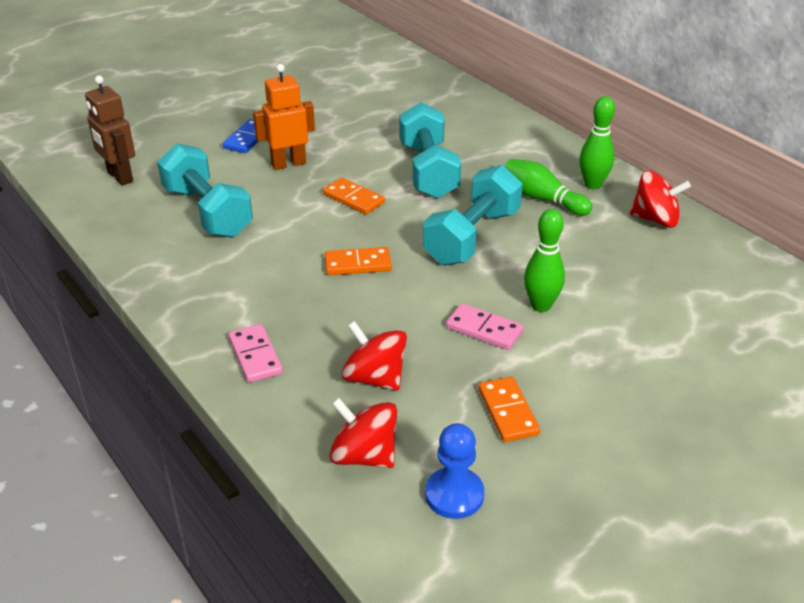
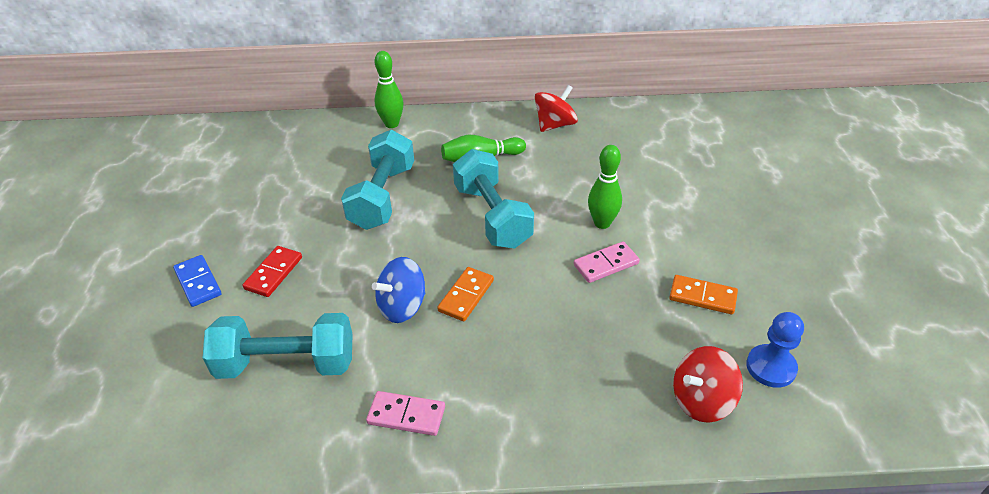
camera: 55 degrees left, 5 degrees up
(119, 177) = (142, 412): brown robot -> none
(255, 355) = (533, 418): pink domino -> pink domino (406, 415)
(288, 164) = (273, 273): orange robot -> red domino
(313, 237) = (402, 306): none -> blue spinning top
(353, 198) = (373, 256): orange domino -> none
(374, 378) = (616, 352): red spinning top -> none
(428, 171) = (382, 197): turquoise dumbbell -> turquoise dumbbell turned 75 degrees clockwise
(592, 185) = (489, 129): green bowling pin -> green bowling pin (392, 124)

